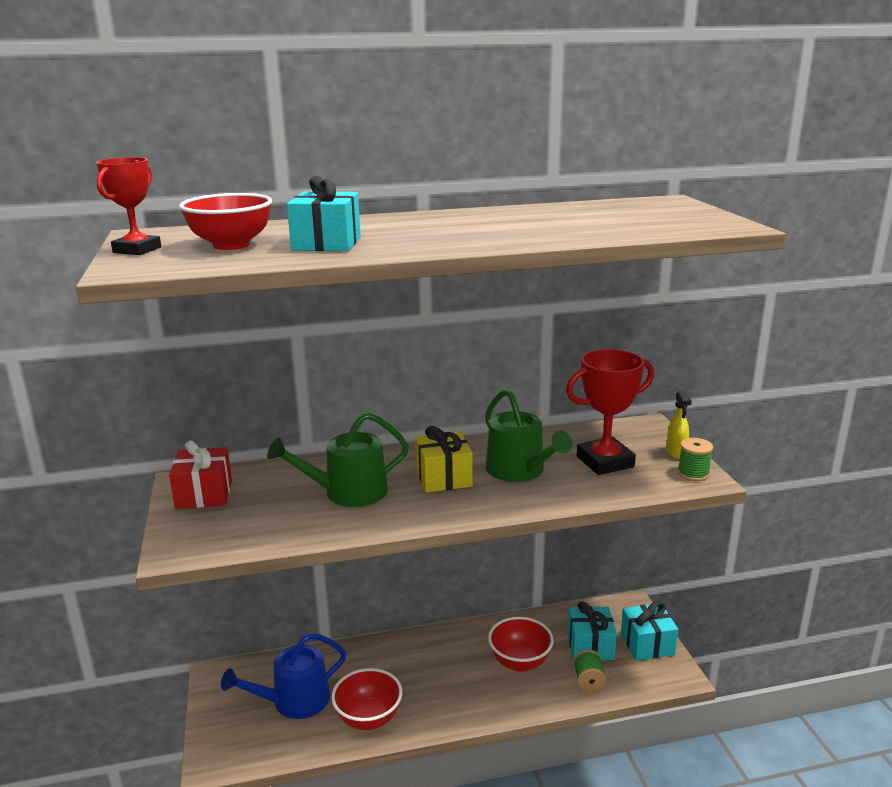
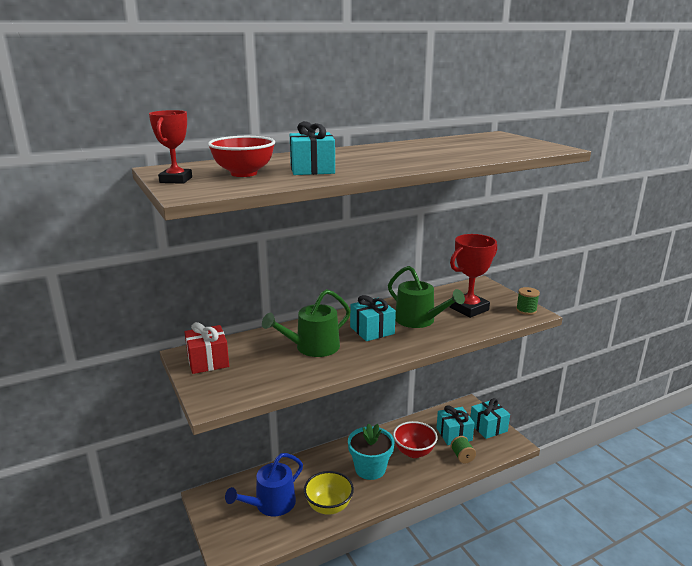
camera: 15 degrees left, 0 degrees up
(368, 719) = (329, 506): red bowl -> yellow bowl
(443, 478) = (372, 330): yellow gift -> turquoise gift
(447, 676) = (370, 469): none -> turquoise flower pot
(676, 453) = (508, 299): yellow spray bottle -> none

